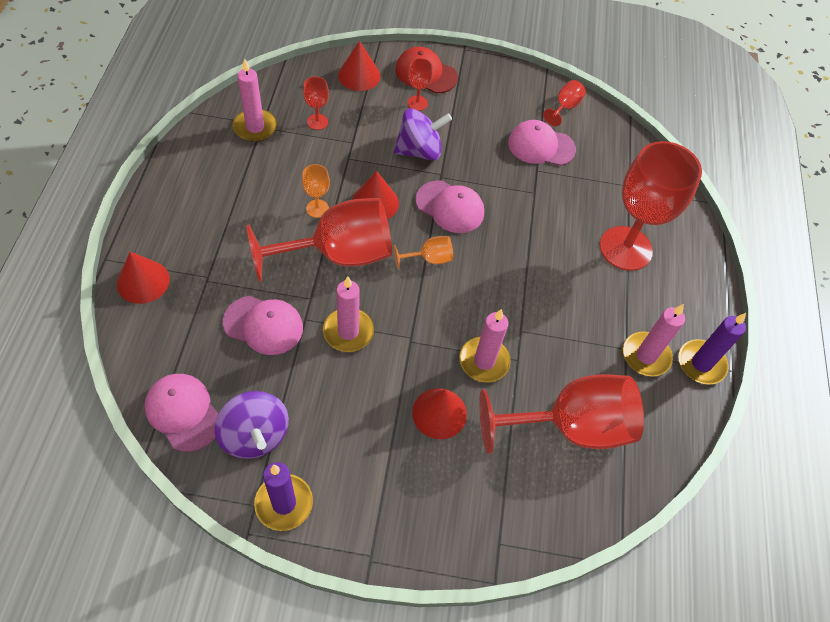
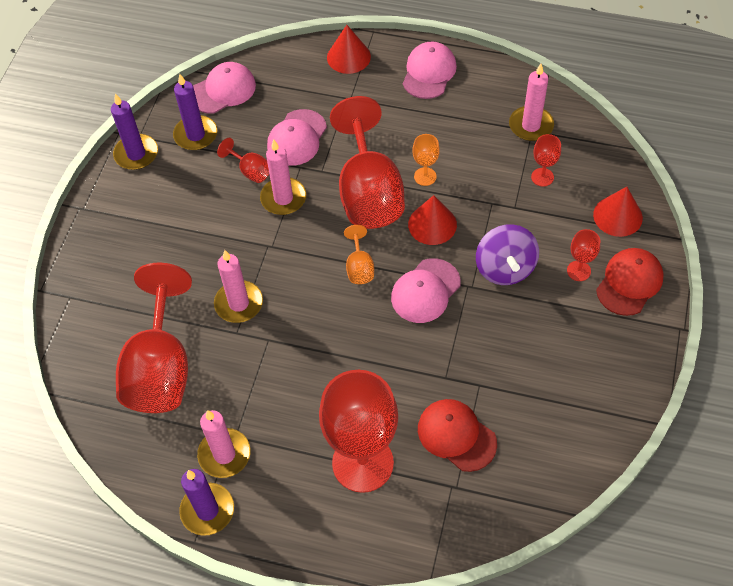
camera: 105 degrees right, 0 degrees up
(255, 435) = (196, 135): purple spinning top -> purple candle
(439, 413) = (193, 263): red cone -> none
(541, 146) = (517, 395): pink cap -> pink cap (429, 72)
(564, 107) = (585, 433): red goblet -> red goblet (250, 171)
(585, 185) = (456, 435): none -> red cap

